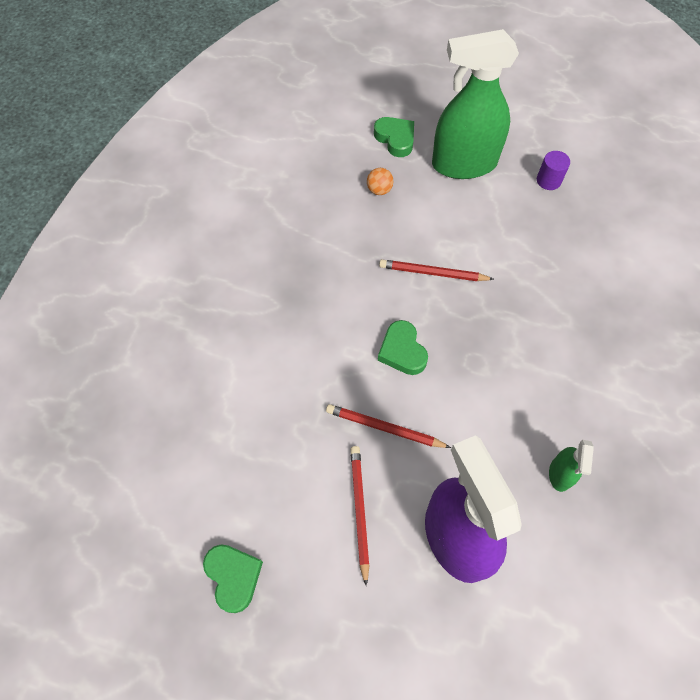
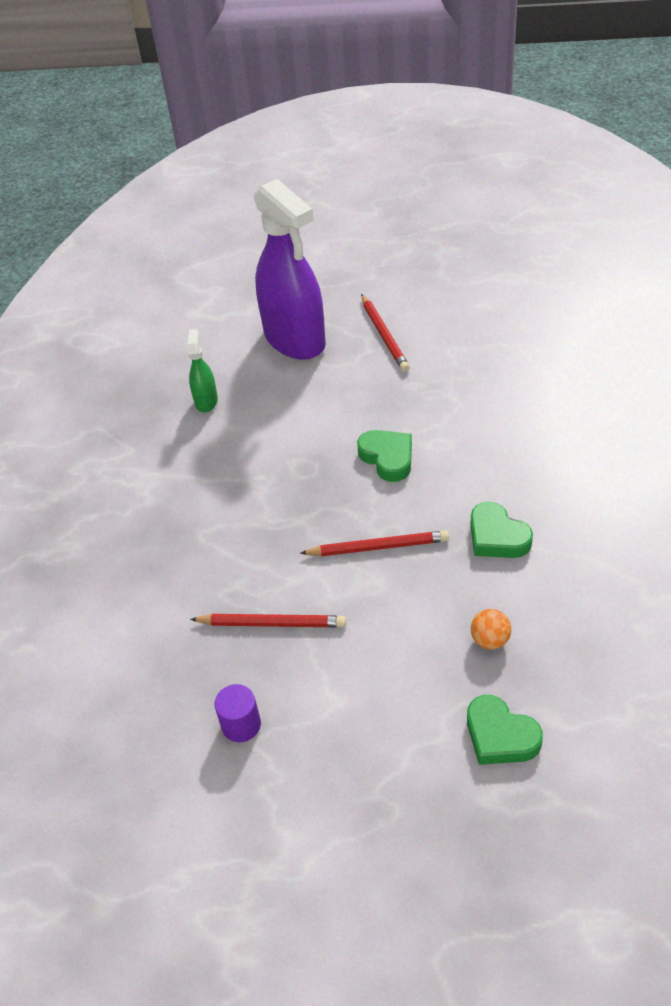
camera: 170 degrees right, 15 degrees down
(233, 577) = (469, 278): green heart -> green heart (497, 537)
(384, 428) = (383, 393): red pencil -> red pencil (271, 623)
(464, 164) = (377, 718): green spray bottle -> none

